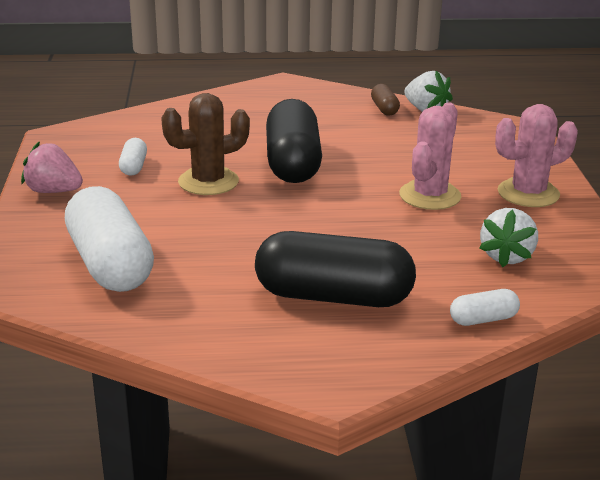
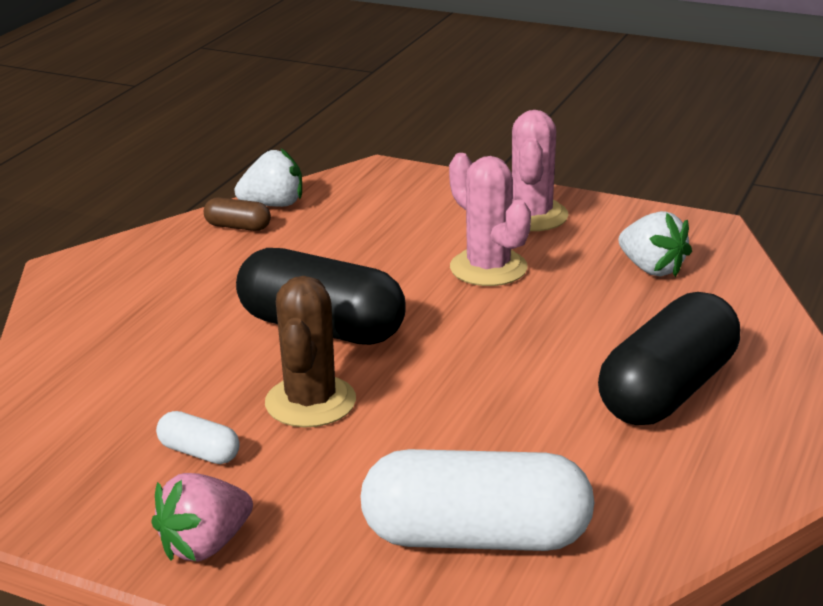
camera: 60 degrees left, 0 degrees up
(483, 319) = (763, 319): white capsule -> none

